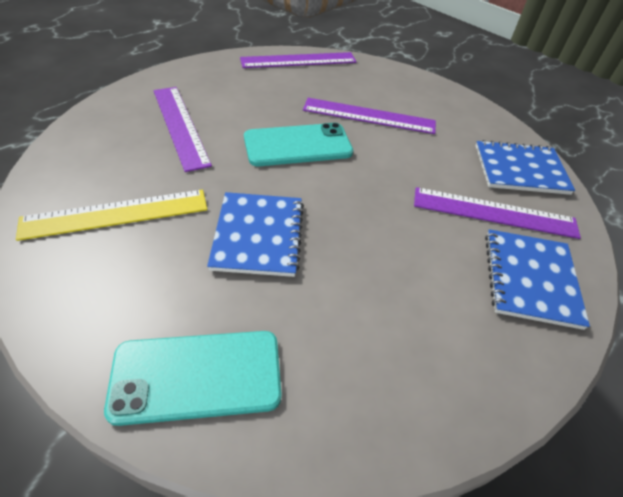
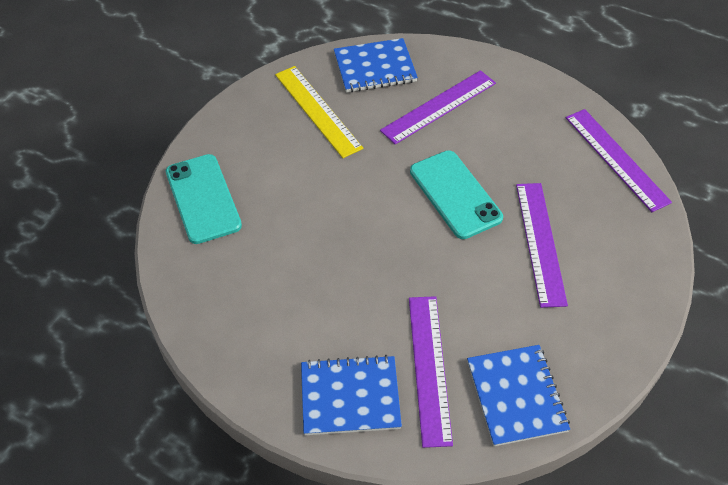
camera: 80 degrees right, 5 degrees up
(258, 235) = (328, 196): blue notebook -> blue notebook (375, 67)

